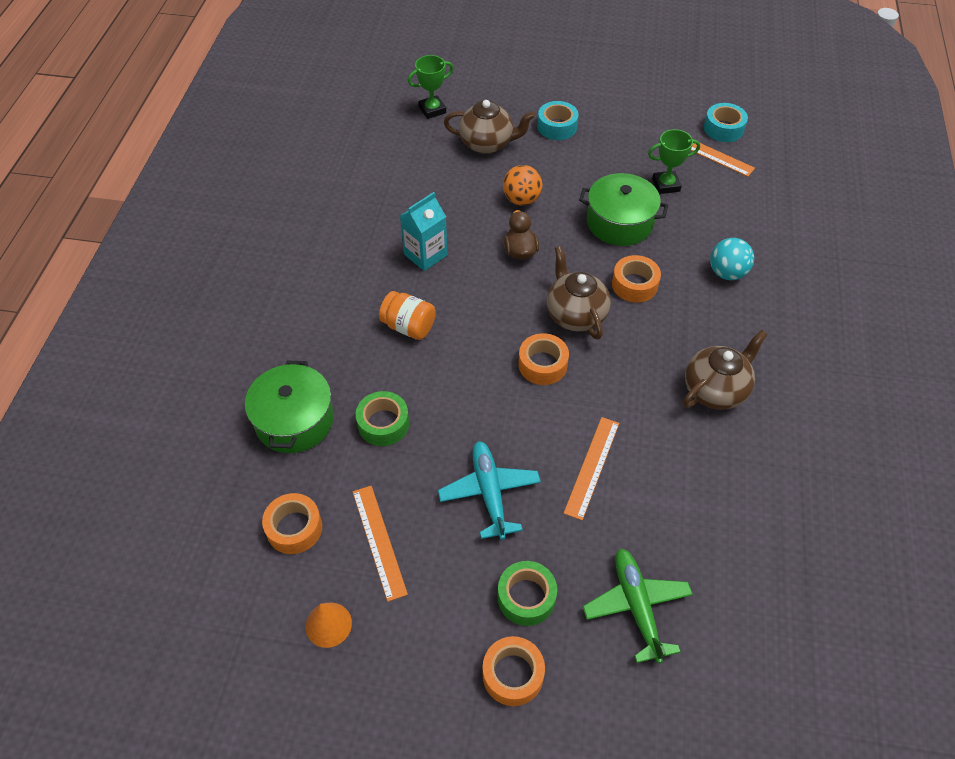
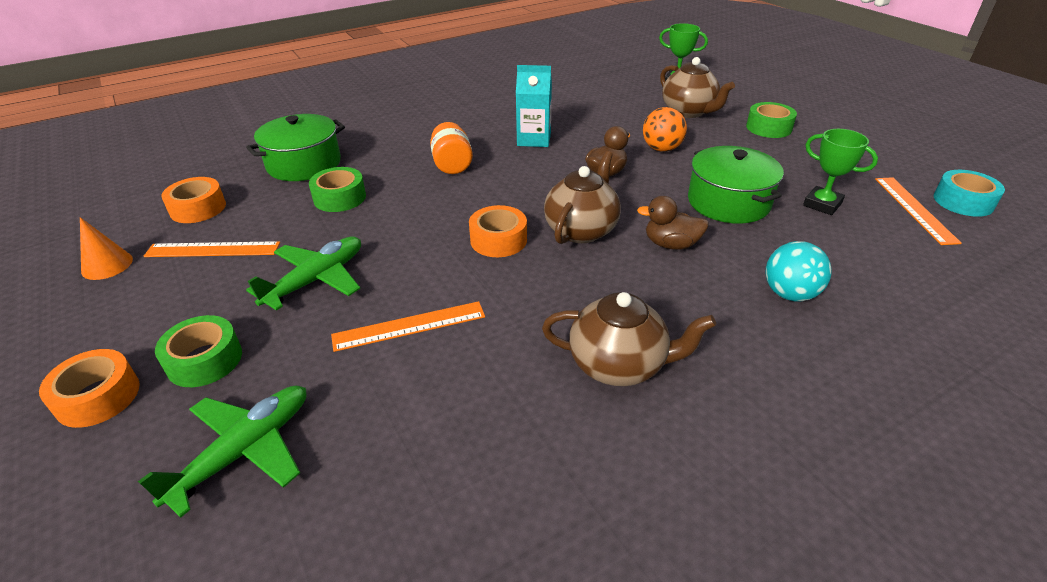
camera: 50 degrees right, 15 degrees down
(378, 541) = (213, 249): orange ruler -> orange ruler turned 60 degrees clockwise
(489, 493) = (316, 280): turquoise plane -> green plane
(557, 127) = (768, 128): turquoise tape -> green tape
(634, 284) = (671, 244): orange tape -> brown duck

